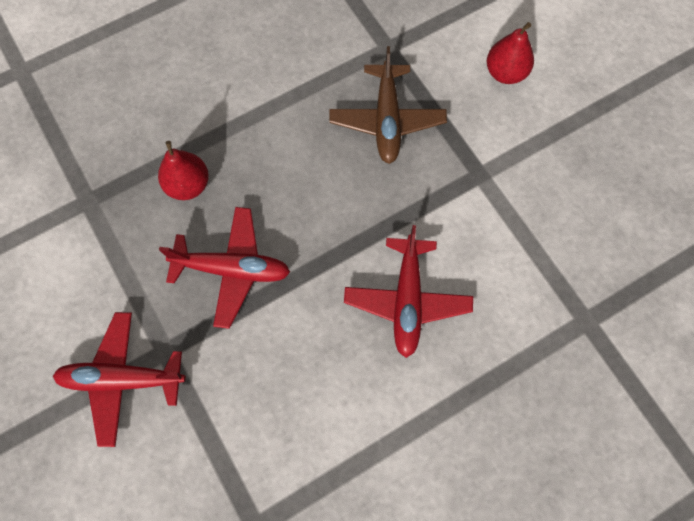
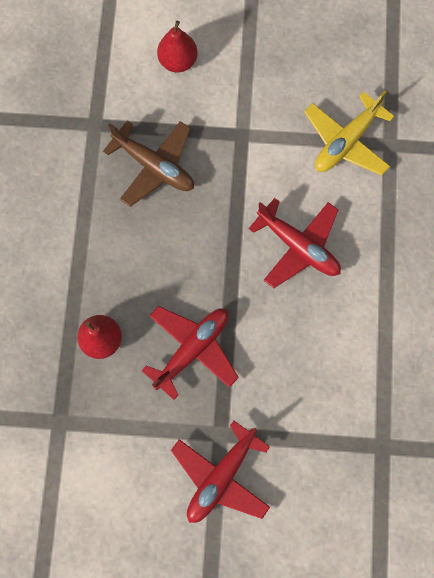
camera: 55 degrees left, 5 degrees up
(553, 275) = (346, 142): none -> yellow plane

